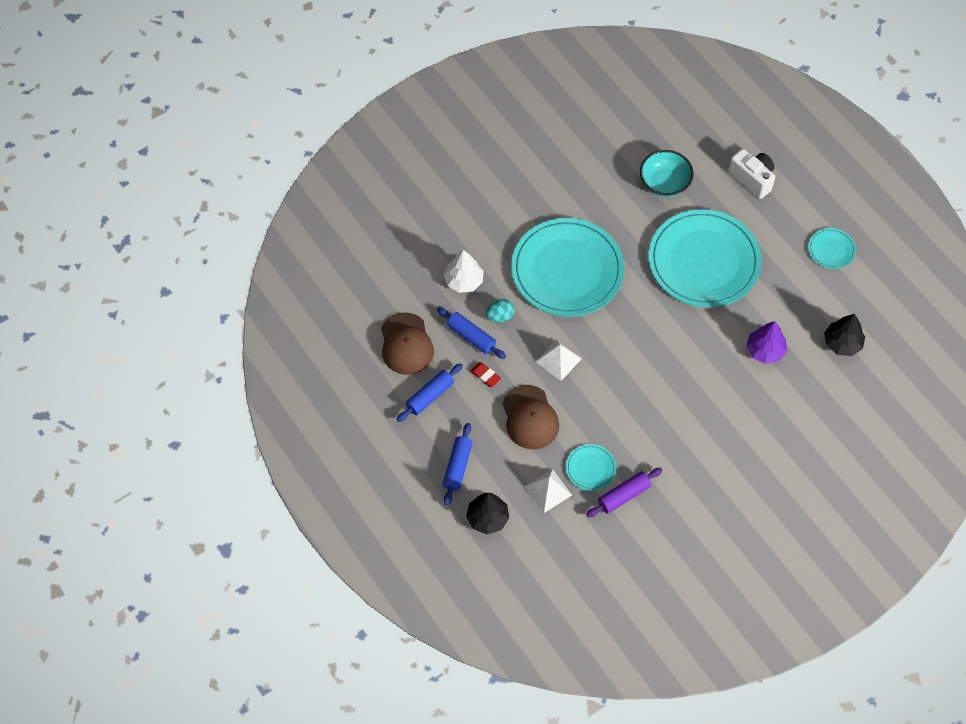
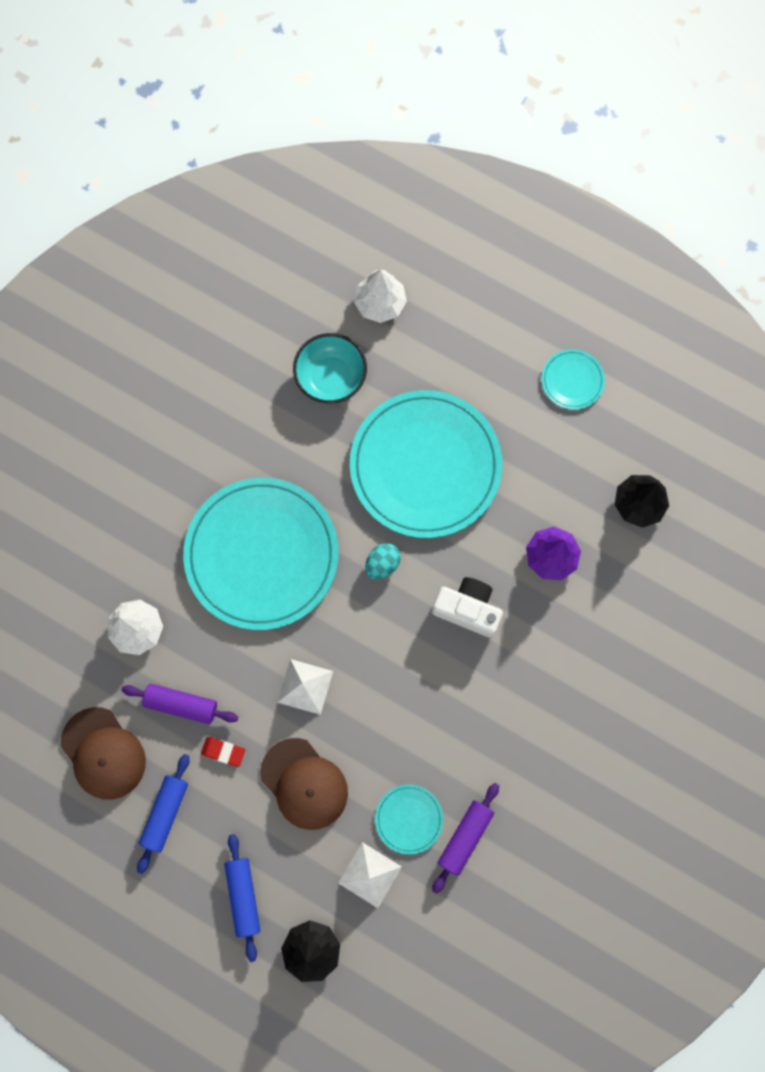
camera: 25 degrees left, 15 degrees up
(471, 336) = (181, 704): blue rolling pin -> purple rolling pin
(500, 316) = (205, 659): turquoise egg -> turquoise egg (382, 564)
(719, 152) = (380, 303): none -> white tree
(752, 179) = (436, 323): white camera -> white camera (467, 609)

